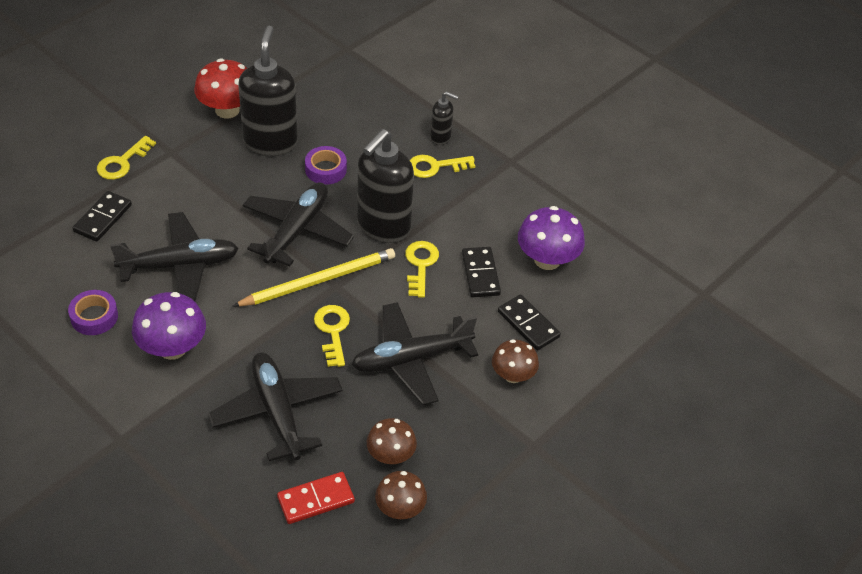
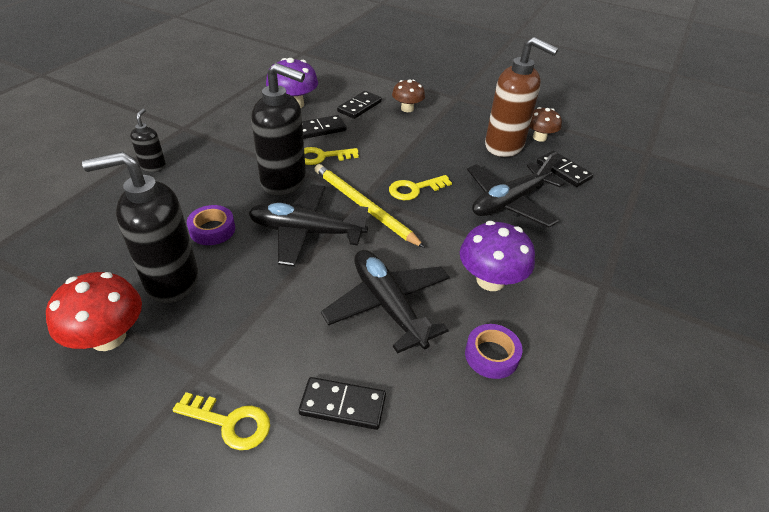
camera: 105 degrees left, 5 degrees down
(316, 499) = (563, 171): red domino -> black domino
(391, 455) = (504, 146): brown mushroom -> brown soap dispenser
(411, 359) = (419, 149): black plane -> none
(435, 166) = (196, 164): yellow key -> none

